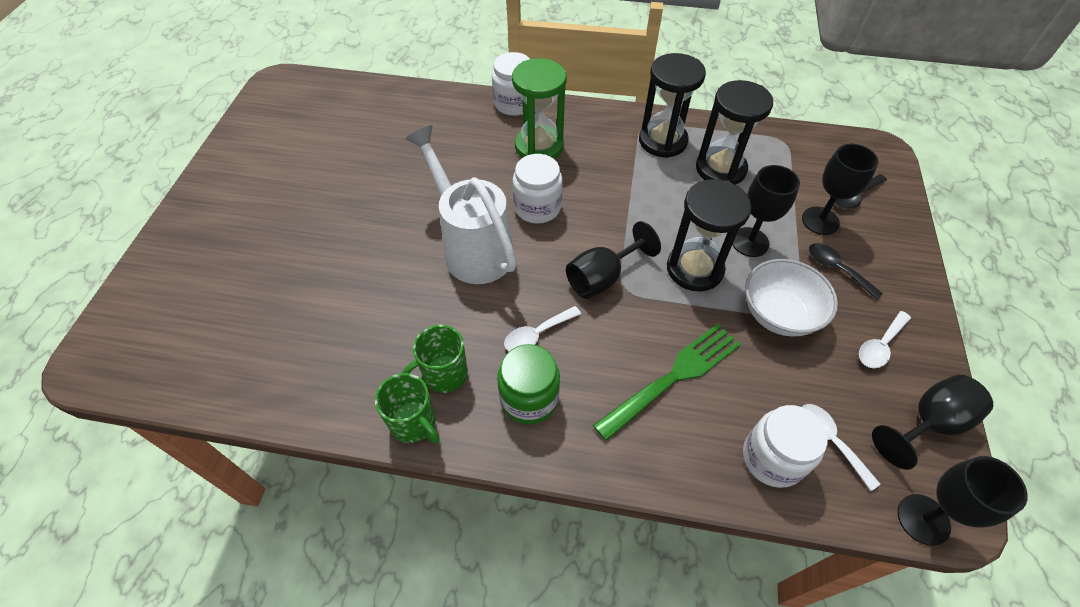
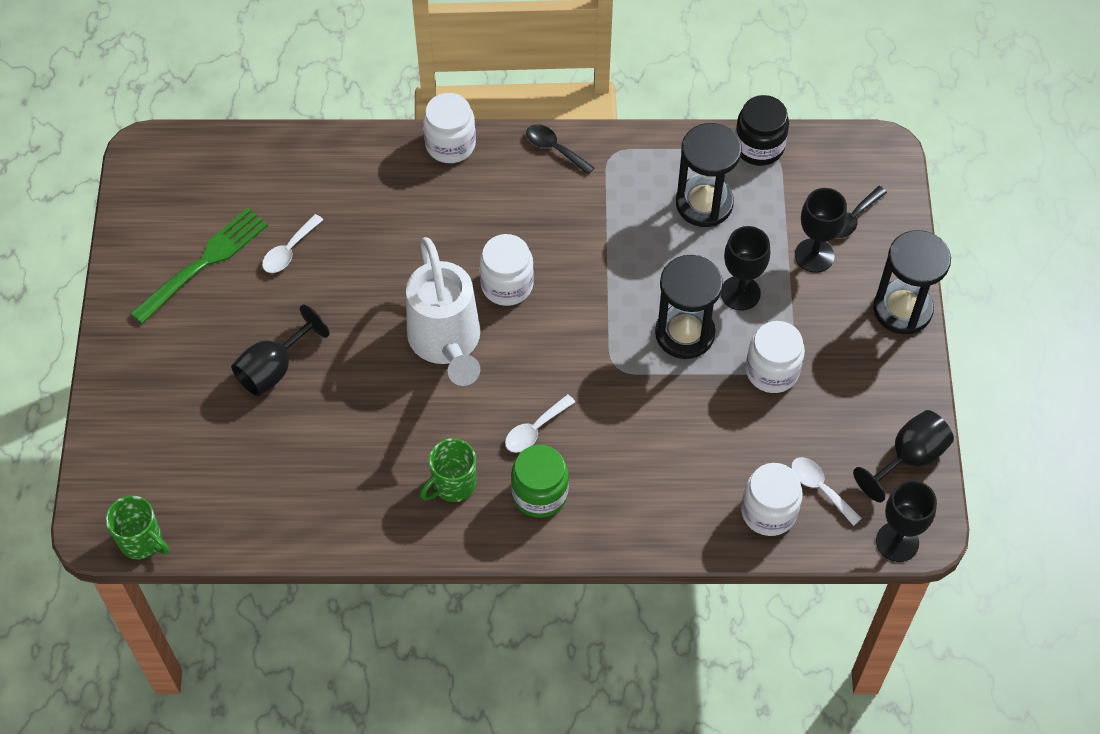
camera: 10 degrees left, 5 degrees up
(414, 423) = (437, 534): green mug -> green mug (142, 541)
(472, 247) = (447, 344): white watering can -> white watering can turned 150 degrees counterclockwise
(539, 146) = (493, 203): green hourglass -> none
(602, 277) = (590, 358): black goblet -> black goblet (274, 368)
(662, 141) = (635, 174): black hourglass -> black hourglass (902, 309)
(673, 377) = (673, 452): green fork -> green fork (204, 263)
(770, 134) = (759, 146): none -> black jar
(779, 314) = (772, 371): white bowl -> white jar
(836, 269) = (830, 311): black spoon -> black spoon (554, 148)
(880, 346) = (869, 389): white spoon -> white spoon (289, 251)

